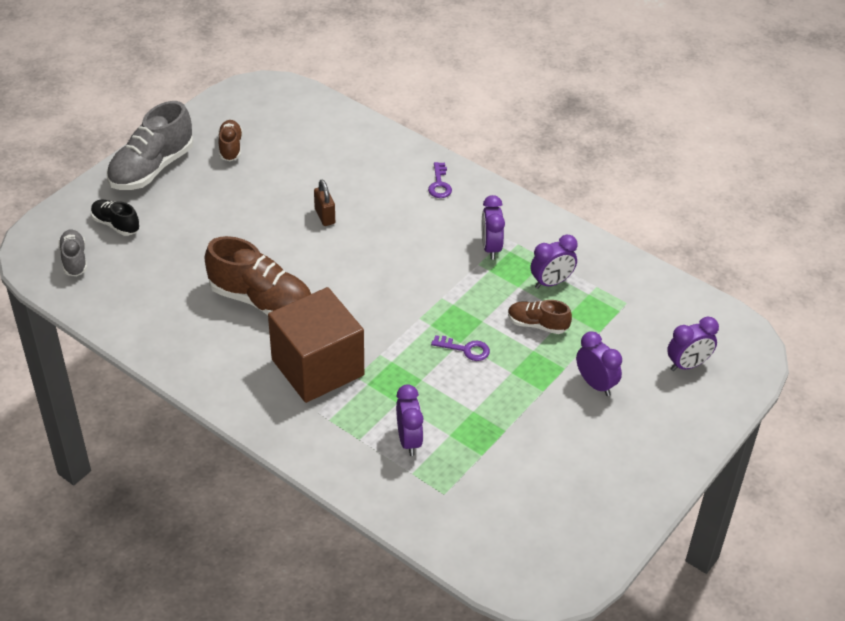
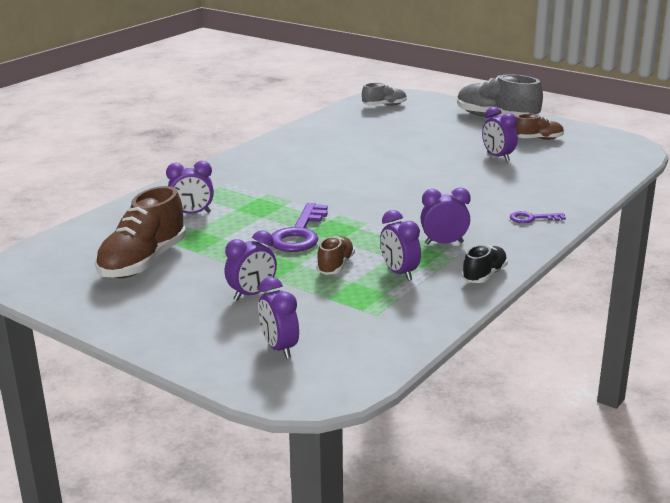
camera: 90 degrees right, 20 degrees down
(116, 224) = (426, 113): black shoe -> black shoe (484, 275)
(261, 301) = (351, 159): brown shoe -> brown shoe (143, 262)
(278, 184) = (498, 157): none -> purple clock
(317, 367) = (277, 180): brown cube -> none
(325, 216) = (463, 175): brown padlock -> none
(465, 349) = (299, 234): purple key -> purple key, size x1.90

